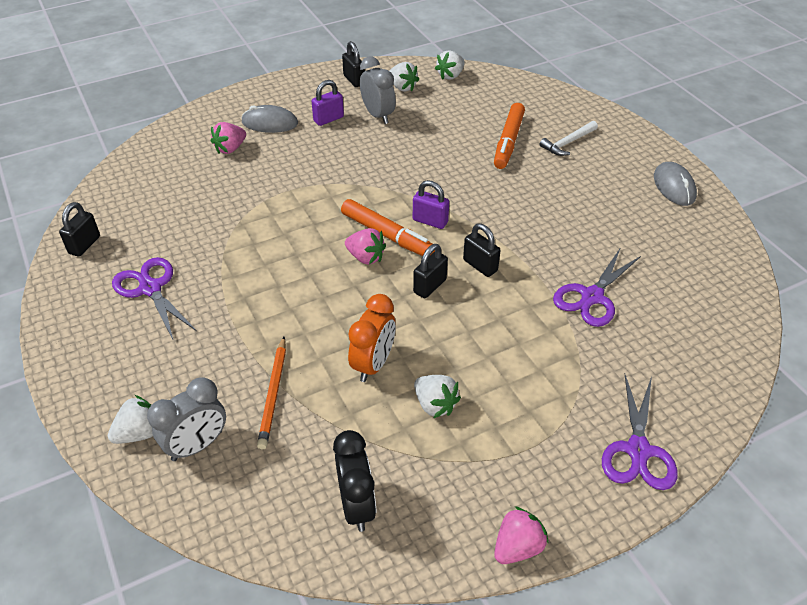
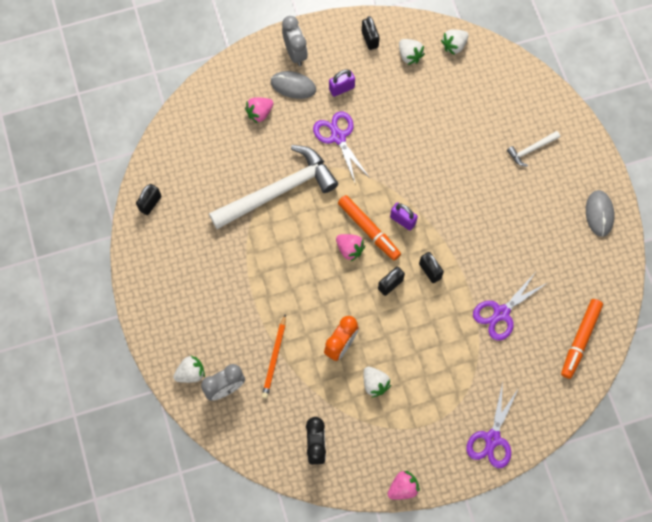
camera: 10 degrees right, 25 degrees up
(150, 288) = (197, 254): purple scissors -> purple scissors (338, 137)
(262, 212) = (279, 190): none -> white hammer
(378, 115) = (383, 90): grey clock -> grey clock (295, 53)
(508, 141) = (483, 140): orange marker -> orange marker (580, 339)

